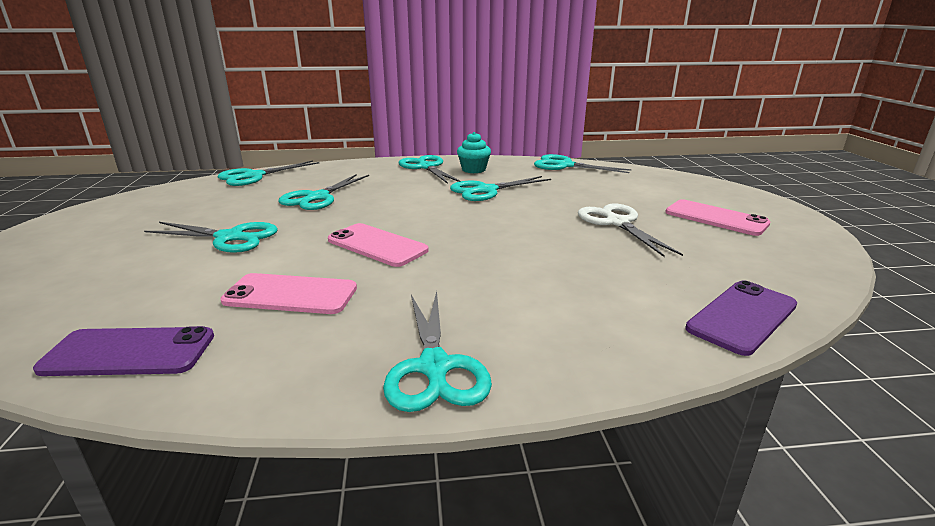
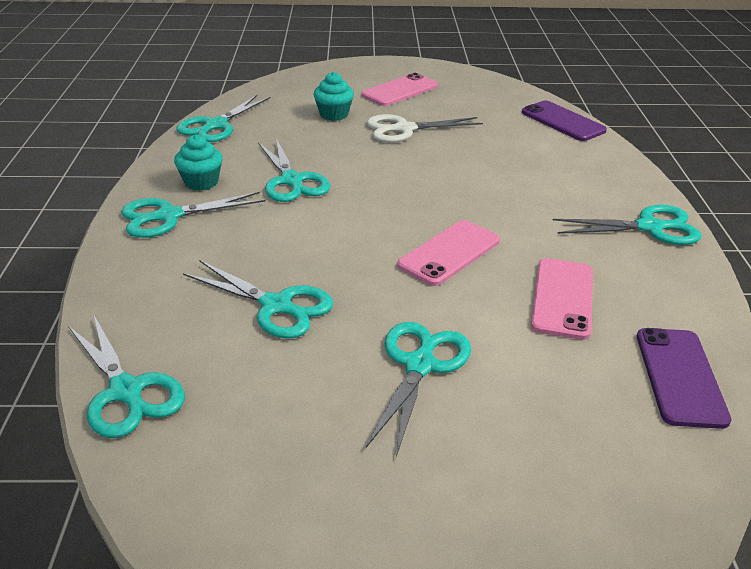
camera: 85 degrees left, 10 degrees up
(622, 196) = (334, 114): none -> turquoise cupcake

